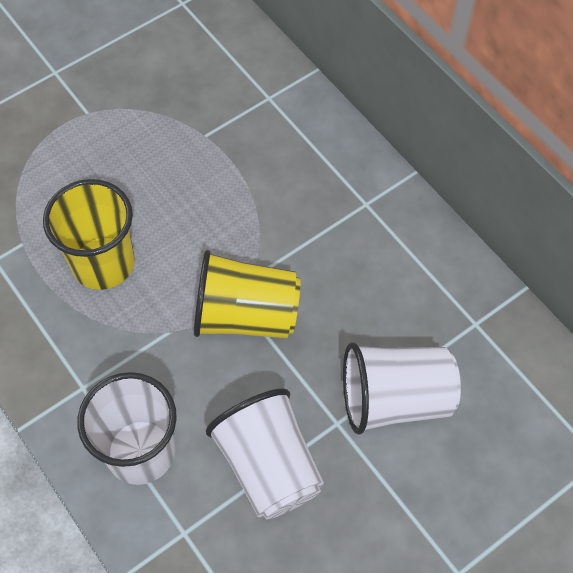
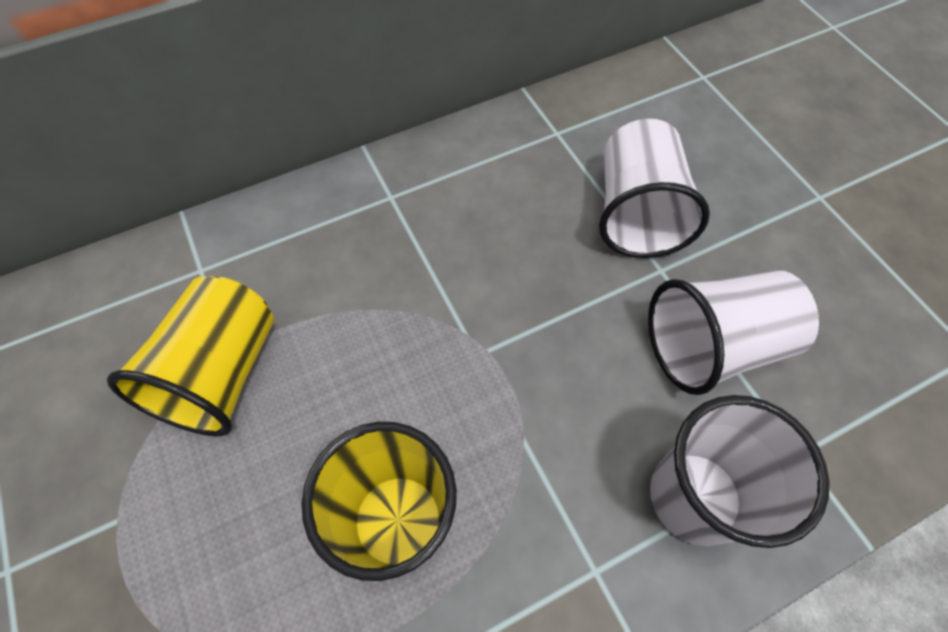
camera: 80 degrees left, 0 degrees up
(246, 315) = (514, 342): yellow cup -> yellow cup (222, 373)

